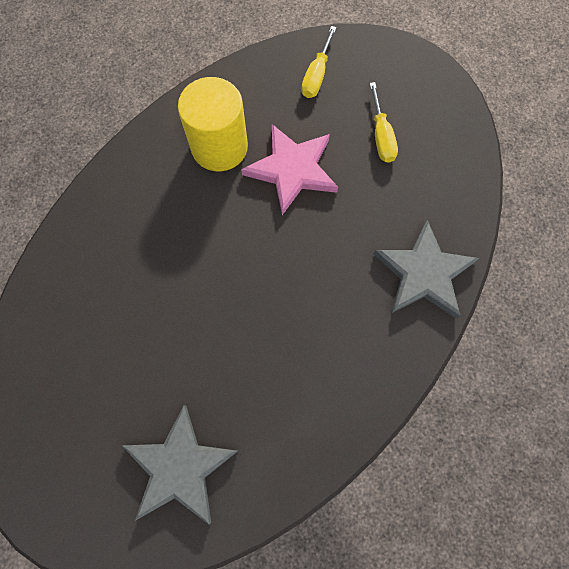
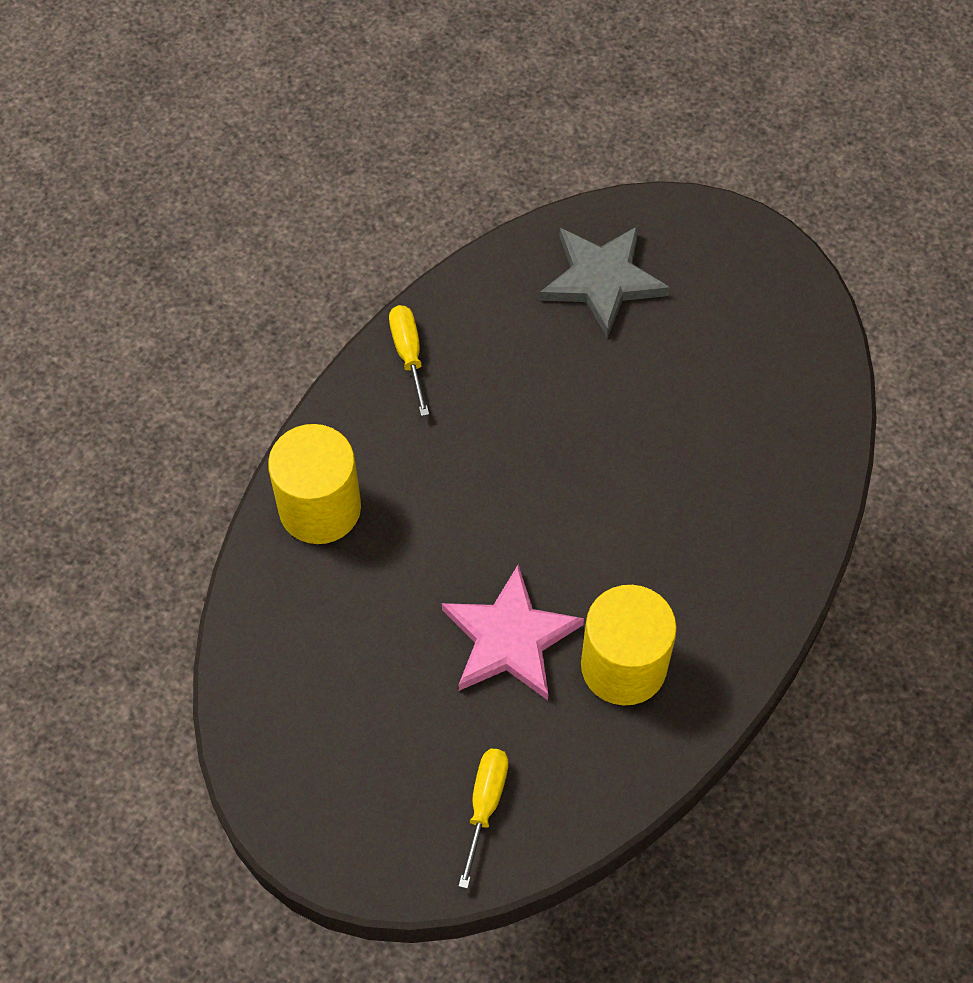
camera: 175 degrees right, 10 degrees down
(381, 135) = (378, 705): yellow screwdriver -> yellow screwdriver (409, 355)
(423, 273) = (320, 508): grey star -> yellow cylinder

